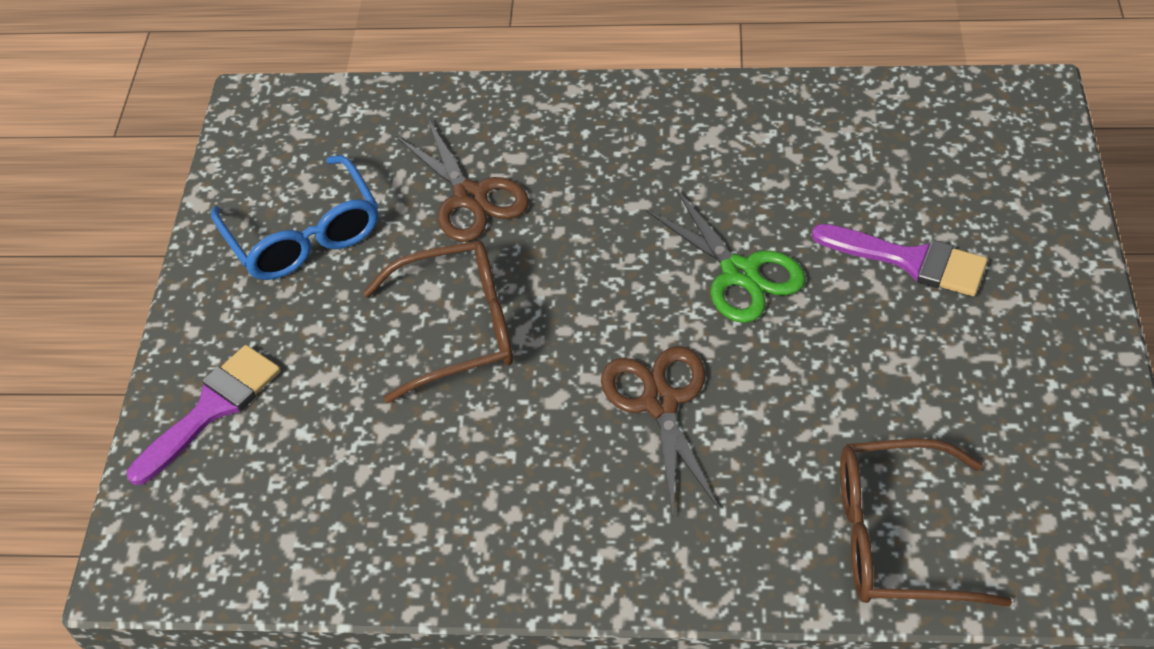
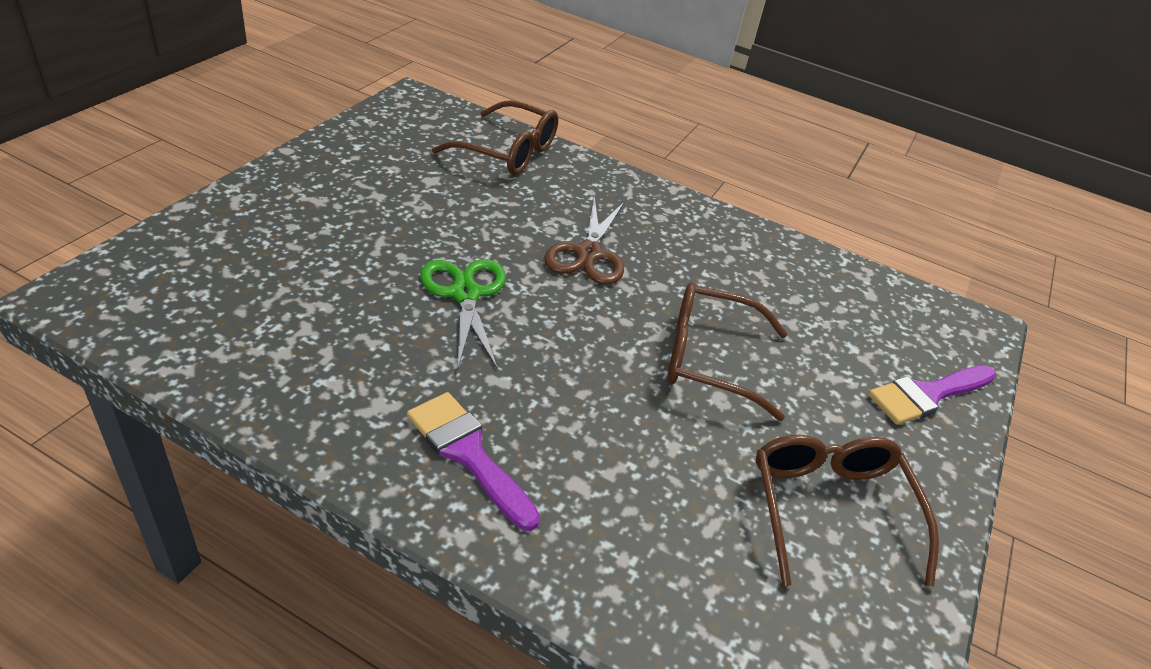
camera: 165 degrees left, 10 degrees down
(303, 234) = (830, 511): blue glasses -> brown glasses
(470, 197) = (647, 465): brown scissors -> none
(910, 261) = (339, 245): purple brush -> purple brush (468, 453)

